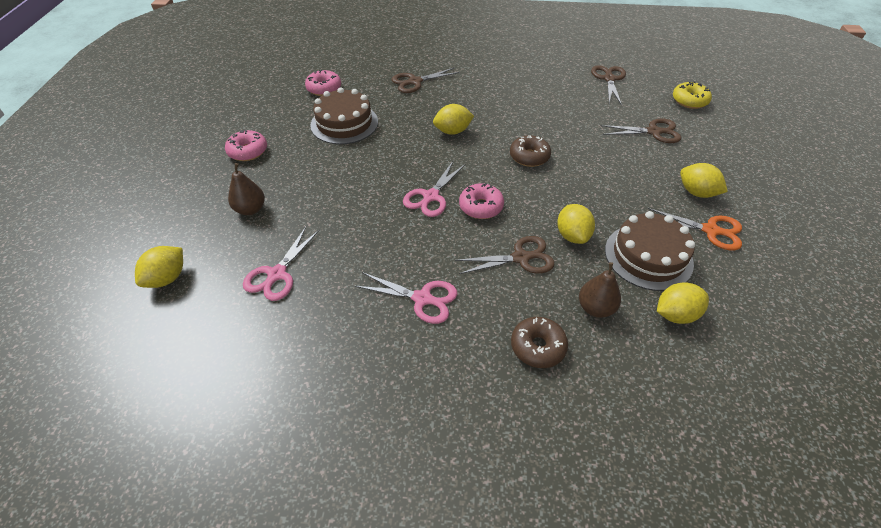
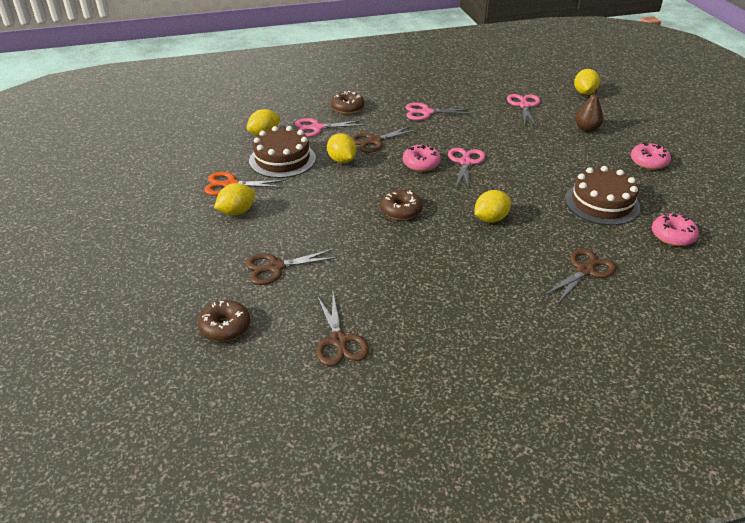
camera: 160 degrees right, 10 degrees down
(595, 308) = (317, 128): brown pear -> pink scissors
(689, 101) = (225, 327): yellow donut -> brown donut
(696, 192) = (237, 212): yellow lemon -> yellow lemon turned 60 degrees counterclockwise

